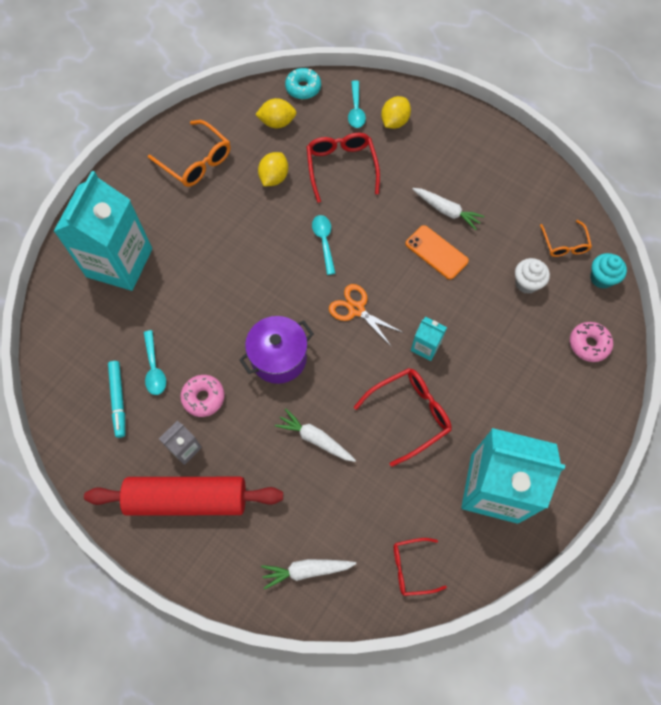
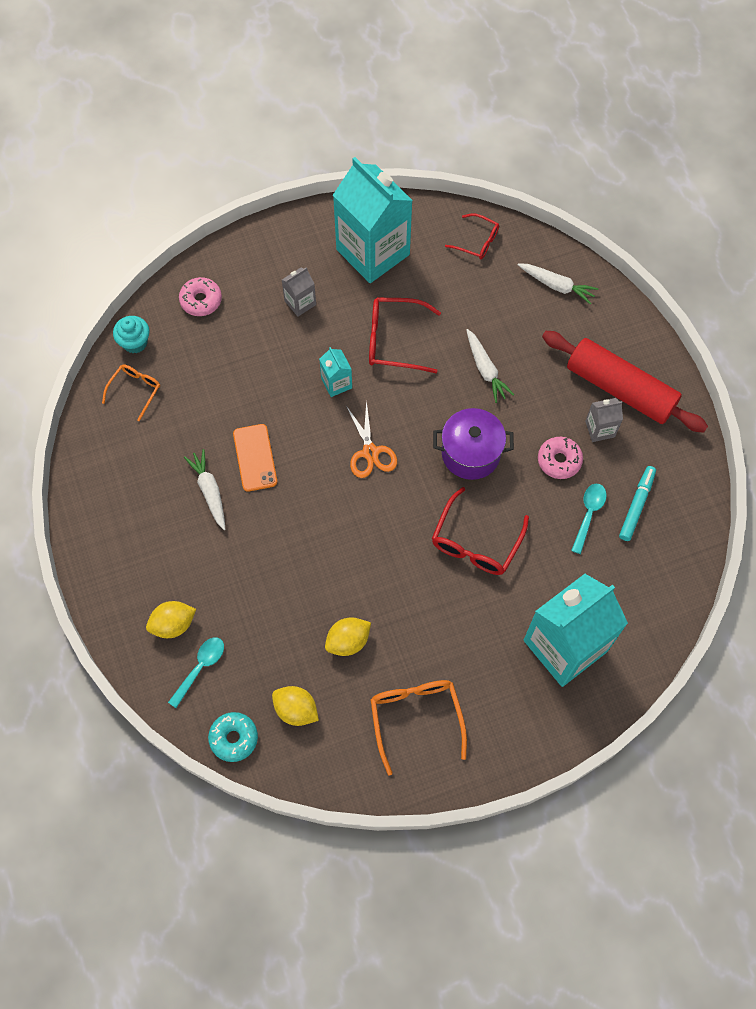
camera: 145 degrees left, 0 degrees up
(324, 242) = (350, 536): turquoise spoon -> none
(341, 168) = (271, 606): red glasses -> red glasses (476, 541)
(512, 396) = (300, 303): none -> grey carton
(526, 283) = (202, 379): white cupcake -> none

